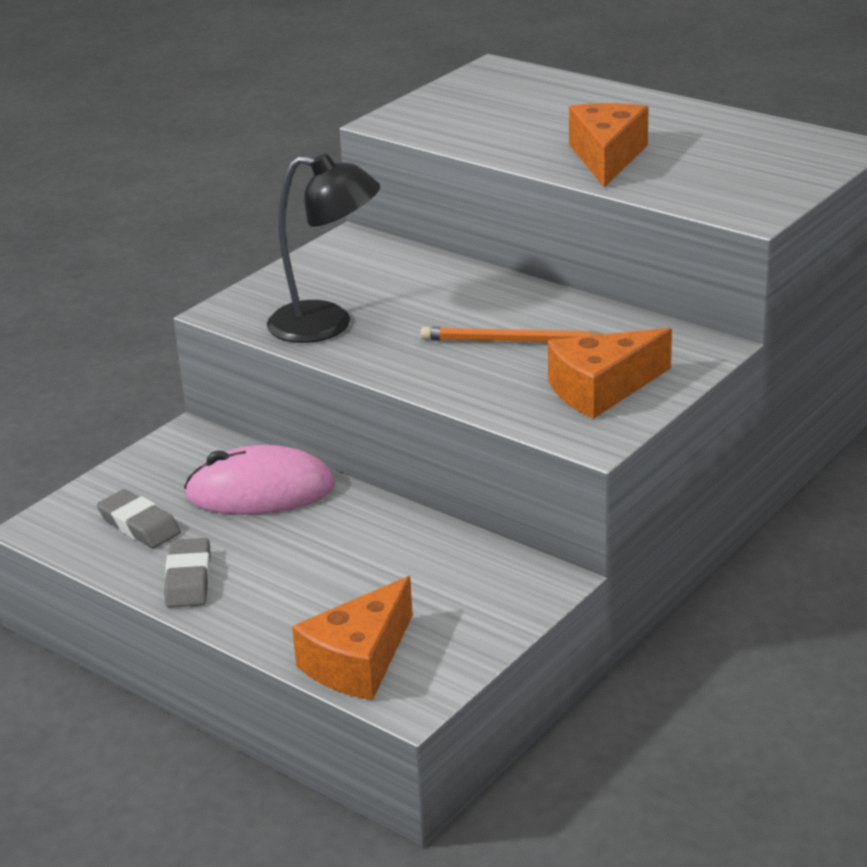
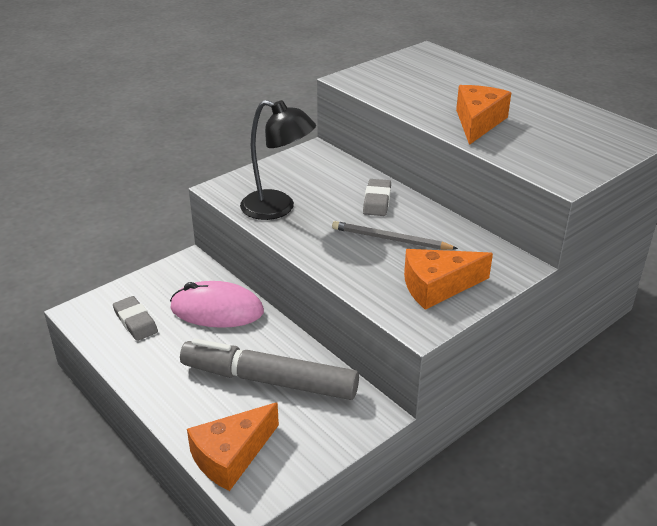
camera: 10 degrees right, 5 degrees up
(188, 579) = (149, 368): grey eraser -> grey eraser (377, 201)
(377, 565) = (269, 380): none -> grey marker
(513, 341) = (390, 239): orange pencil -> grey pencil

